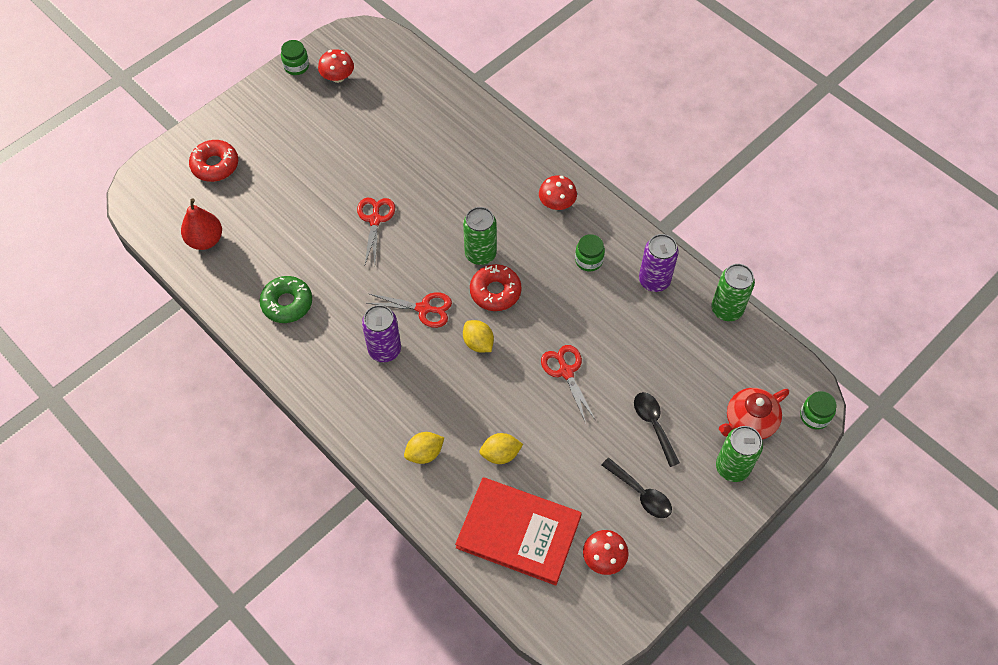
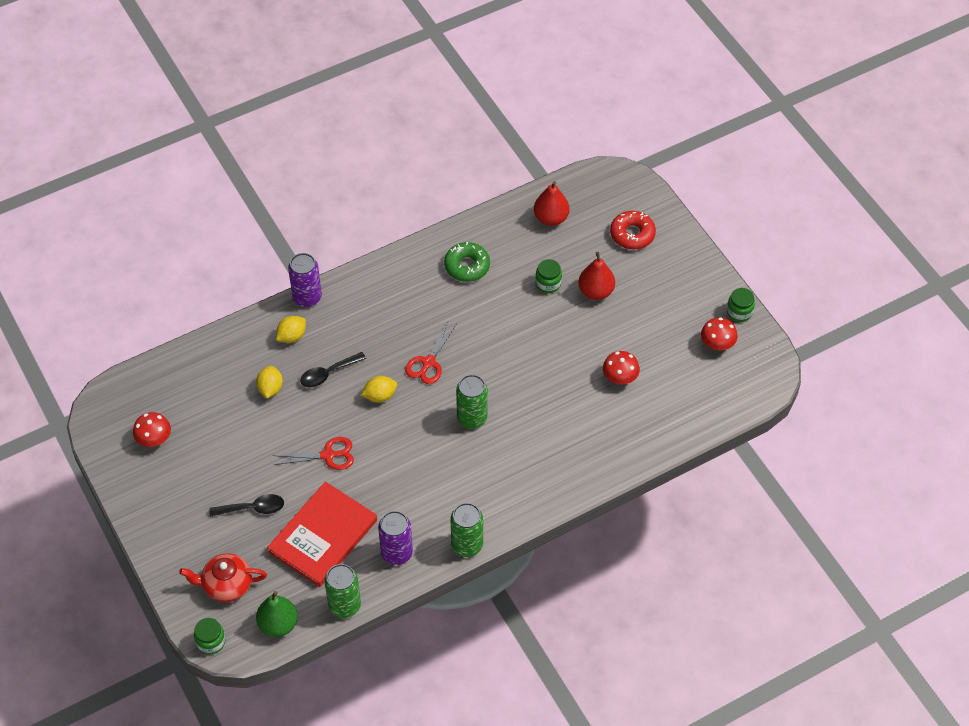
camera: 105 degrees right, 5 degrees down
(296, 182) = (596, 291): none -> red pear
(375, 219) = (535, 344): red scissors -> none
(384, 350) = (397, 327): purple can -> purple can (307, 297)
(424, 453) = (292, 336): yellow lemon -> yellow lemon turned 60 degrees clockwise
(495, 291) = (428, 420): red donut -> none
(518, 532) = (199, 385): red book -> red book (323, 536)
(557, 203) = (510, 494): red mushroom -> red mushroom (620, 377)
(589, 260) = (437, 504): green jar -> green jar (548, 283)
(641, 493) = (196, 480): black spoon -> black spoon (328, 374)
(732, 467) = (190, 557): green can -> green can (467, 545)
(749, 422) = (226, 585): red teapot -> red teapot turned 75 degrees counterclockwise
(770, 361) = (278, 624): none -> green pear

